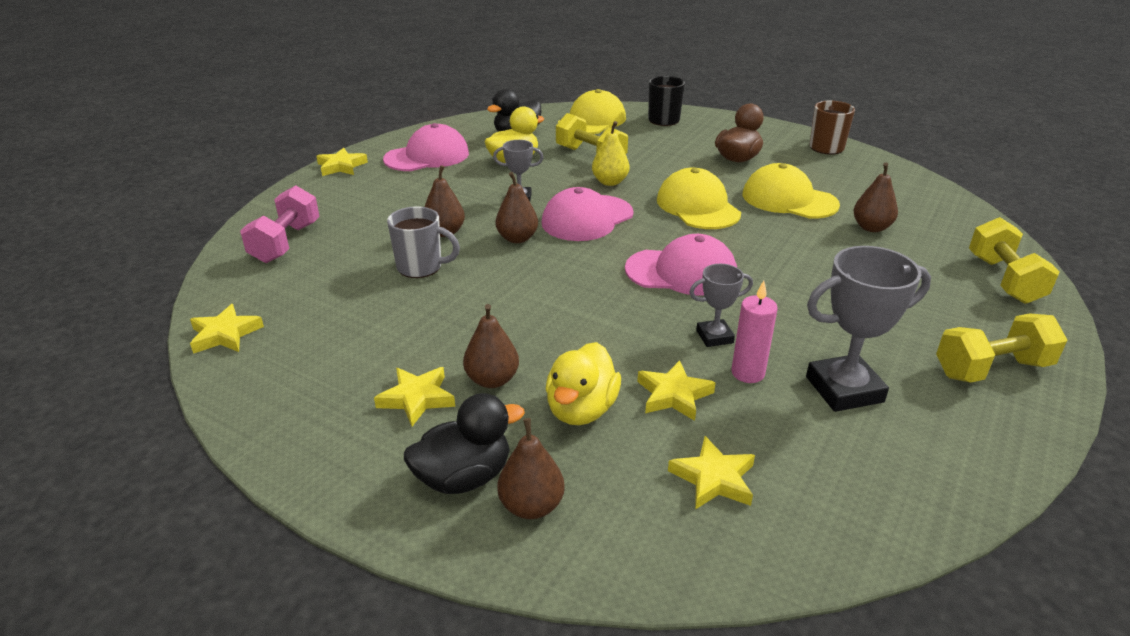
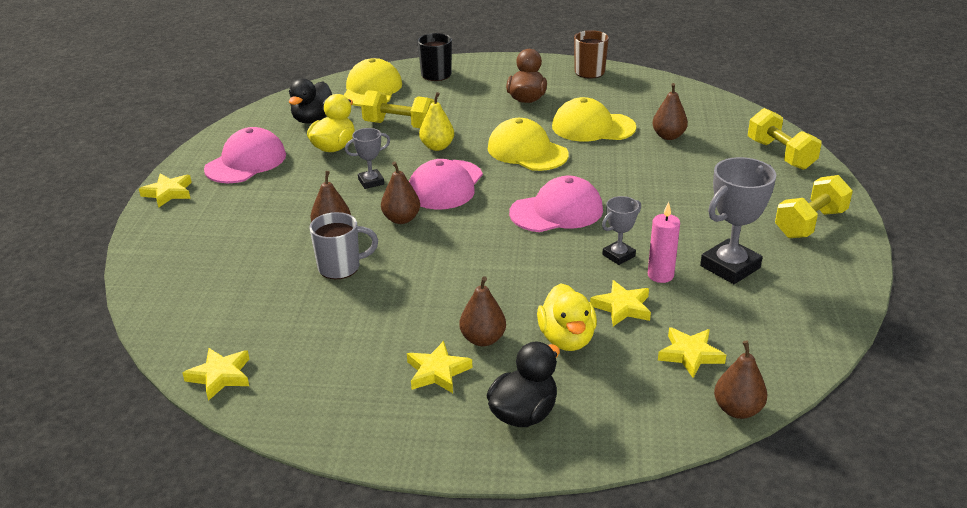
camera: 25 degrees left, 0 degrees up
(286, 243) = (190, 281): pink dumbbell -> none
(531, 506) = (587, 415): brown pear -> brown pear (737, 410)

